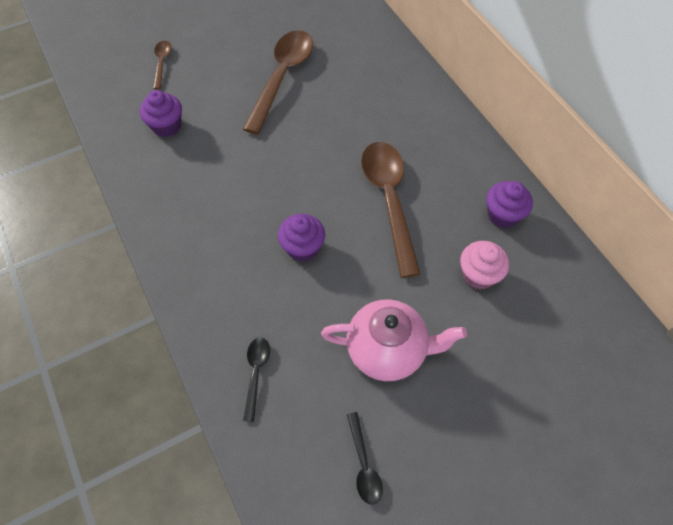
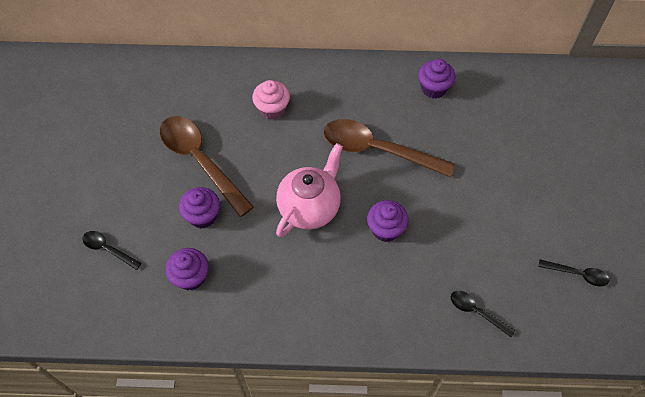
camera: 60 degrees left, 0 degrees up
(162, 63) = (108, 249): brown spoon -> black spoon
(229, 105) = (202, 216): none -> purple cupcake
(387, 350) = (502, 217): pink teapot -> pink teapot (310, 207)
(478, 275) = (473, 130): pink cupcake -> pink cupcake (272, 109)

